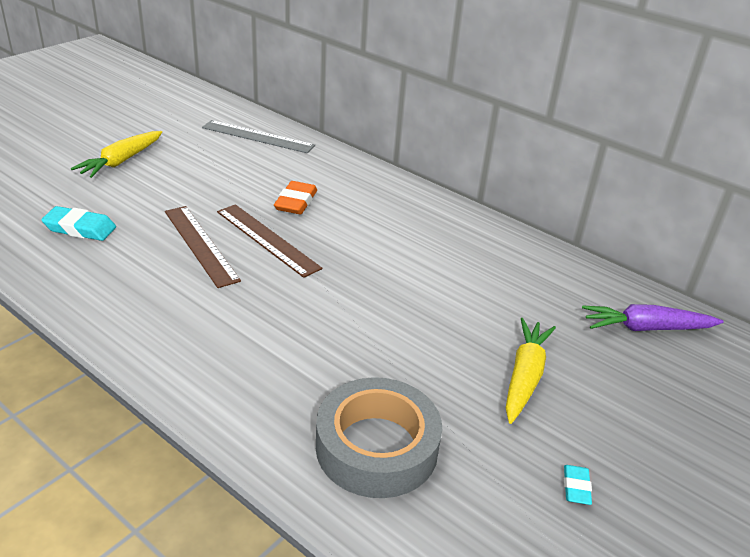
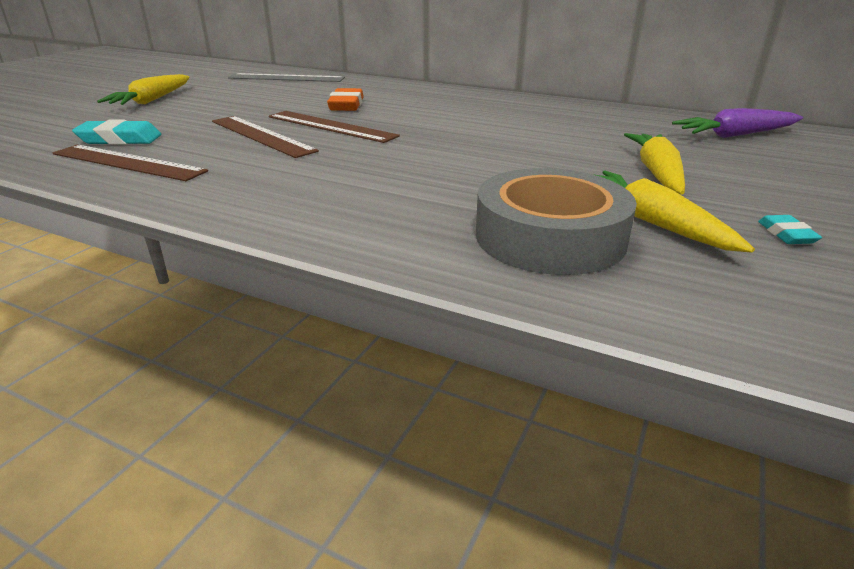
camera: 10 degrees left, 5 degrees down
(79, 268) = (127, 162): none -> brown ruler
(472, 446) = (652, 222): none -> yellow carrot

